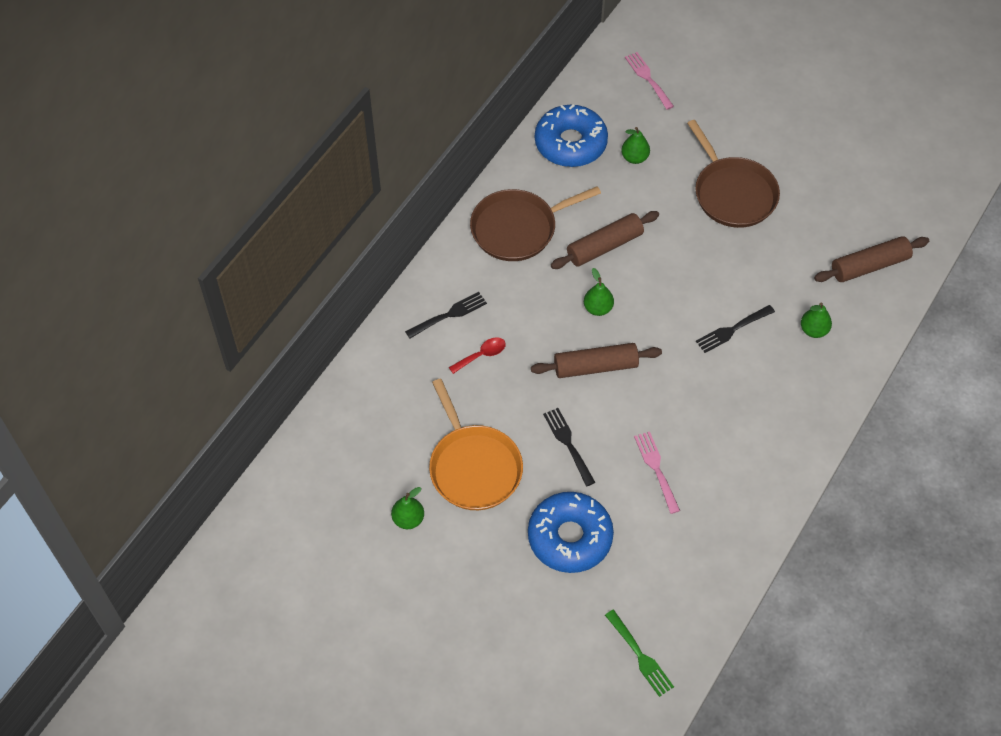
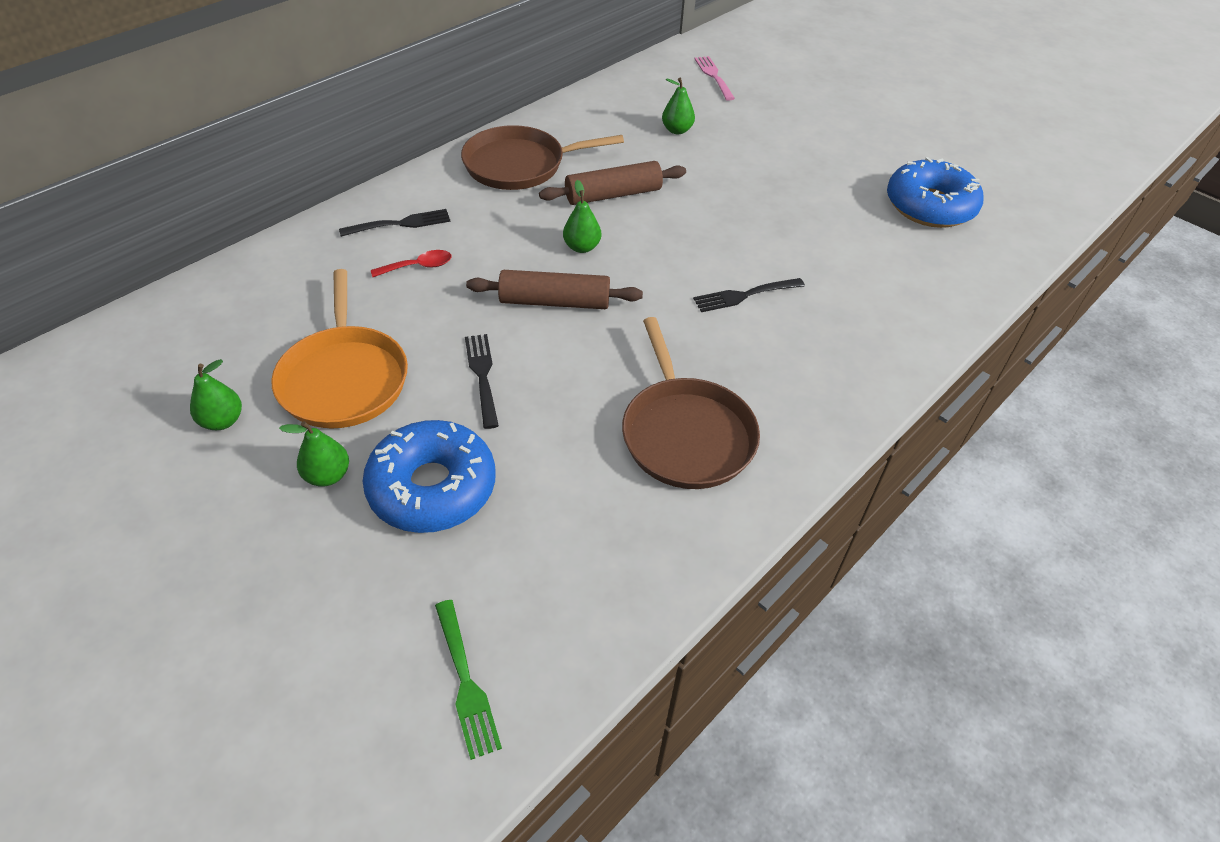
camera: 10 degrees right, 10 degrees down
(570, 143) = (610, 109): blue donut -> blue donut (930, 206)
(656, 469) = (591, 427): pink fork -> none
(732, 193) = (781, 174): brown pan -> brown pan (686, 434)
(813, 330) = (852, 313): green pear -> green pear (327, 475)
(869, 266) = (937, 263): brown rolling pin -> none

